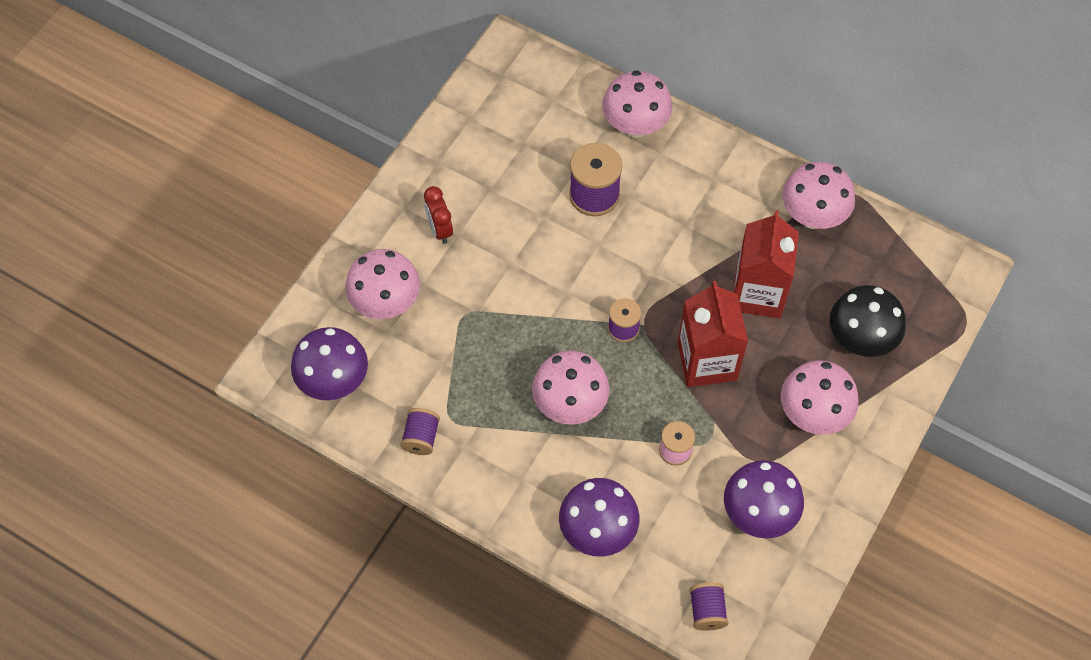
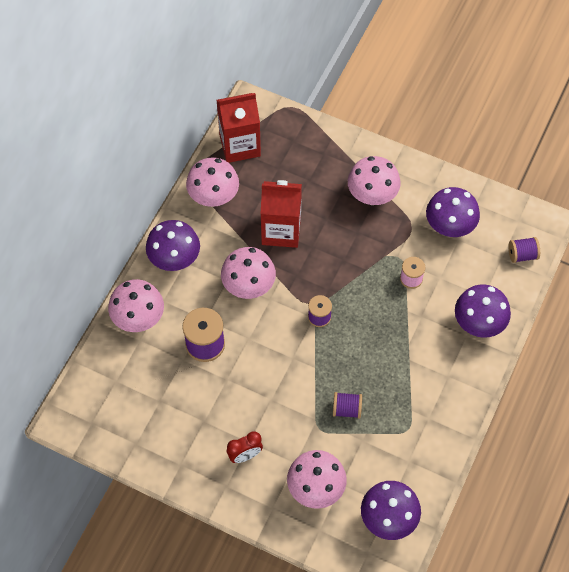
camera: 95 degrees left, 0 degrees up
(421, 437) = (426, 448): purple spool -> purple spool (346, 409)
(570, 404) = (385, 348): pink mushroom -> pink mushroom (249, 286)
(707, 361) = (339, 261): red carton -> red carton (240, 145)
(718, 167) = (175, 259): none -> purple mushroom
(860, 339) = (311, 168): black mushroom -> none

